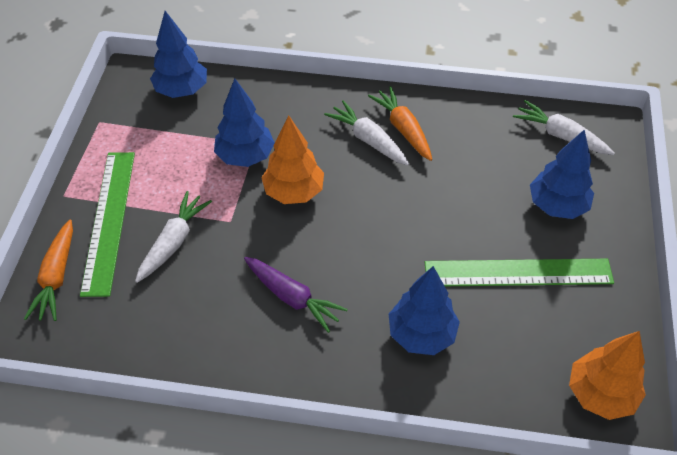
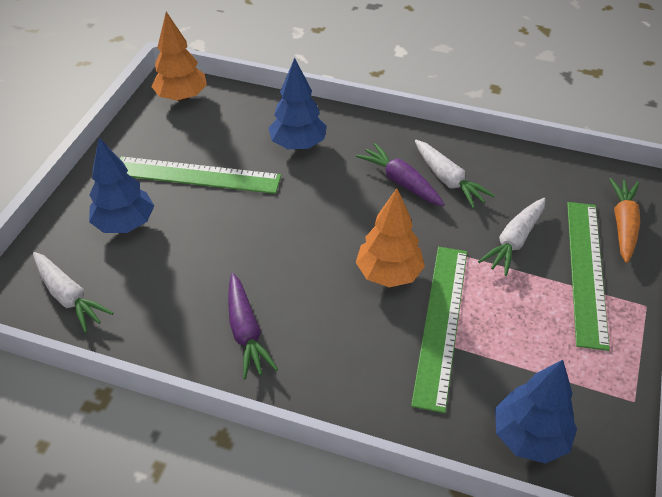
camera: 170 degrees left, 5 degrees down
(245, 156) = (441, 323): blue tree -> green ruler
(368, 139) = (292, 324): white carrot -> white carrot (448, 180)
(403, 129) = (246, 332): orange carrot -> purple carrot

